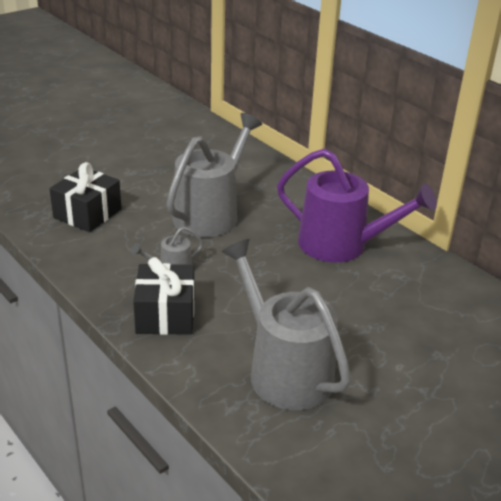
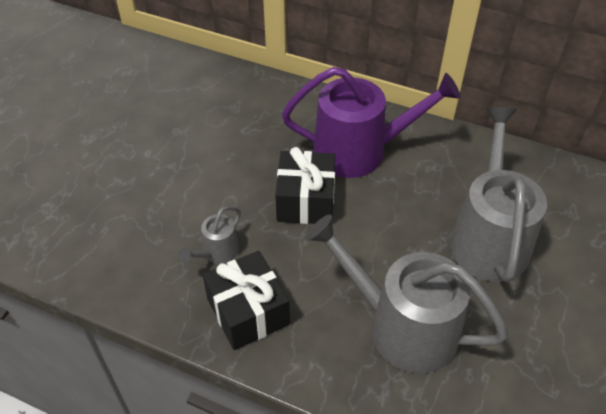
camera: 25 degrees left, 15 degrees up
(87, 213) = (78, 214): black gift -> black gift (306, 200)
(210, 214) = (210, 162): grey watering can -> grey watering can (488, 238)

